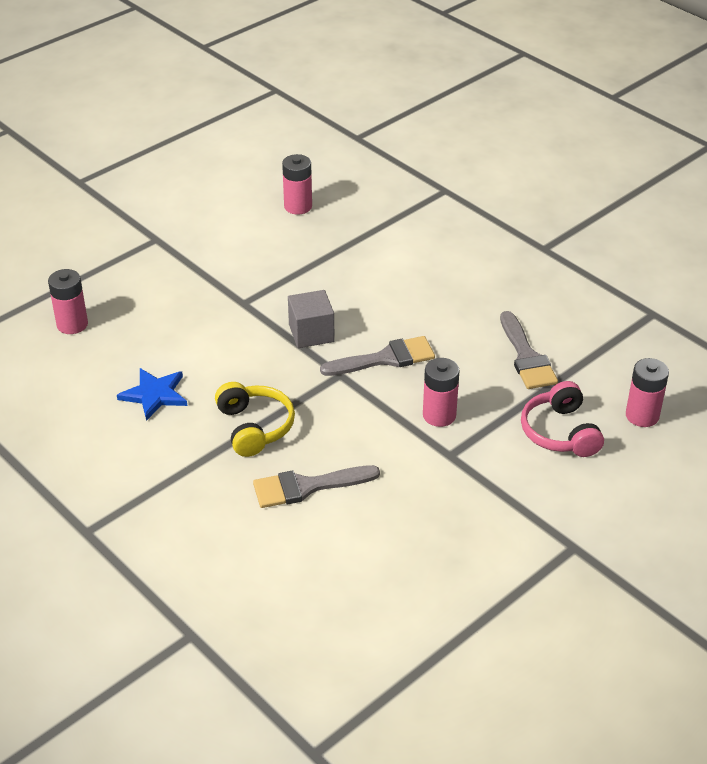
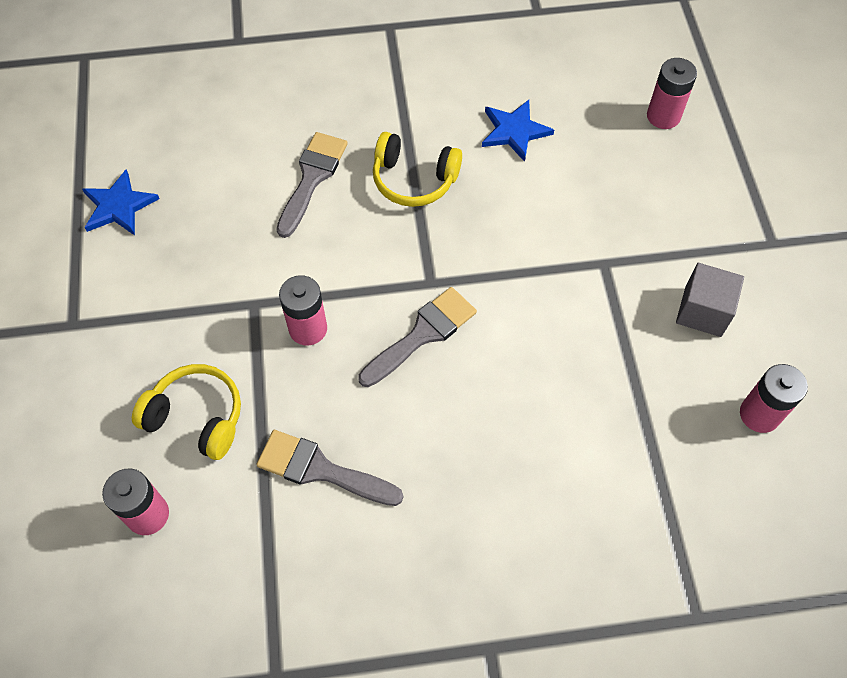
camera: 125 degrees right, 20 degrees up
(311, 333) = (510, 294): grey cube -> grey cube (703, 311)
(385, 359) = (422, 334): grey brush -> grey brush turned 150 degrees counterclockwise
(450, 594) = (118, 206): none -> blue star
(560, 432) = (196, 417): pink headphones -> yellow headphones

